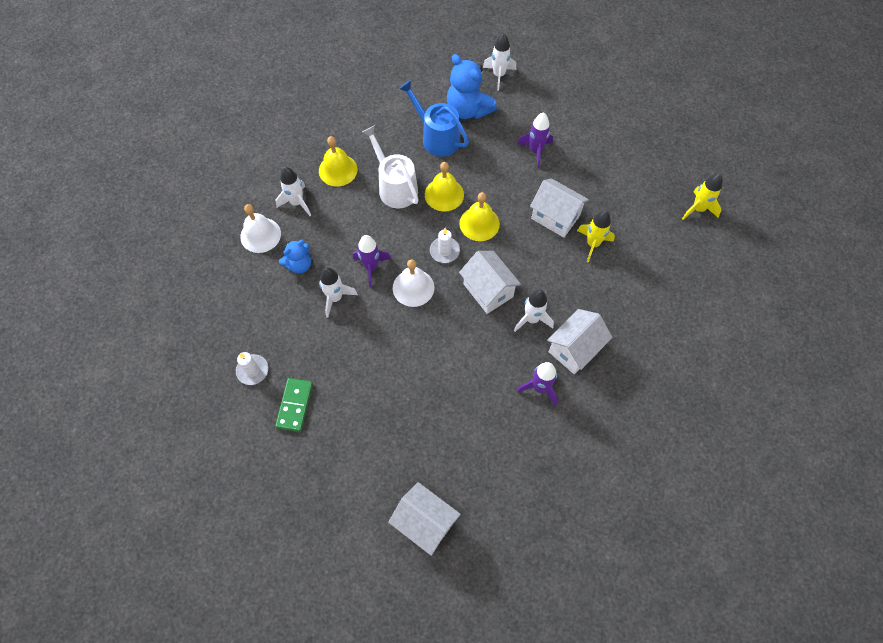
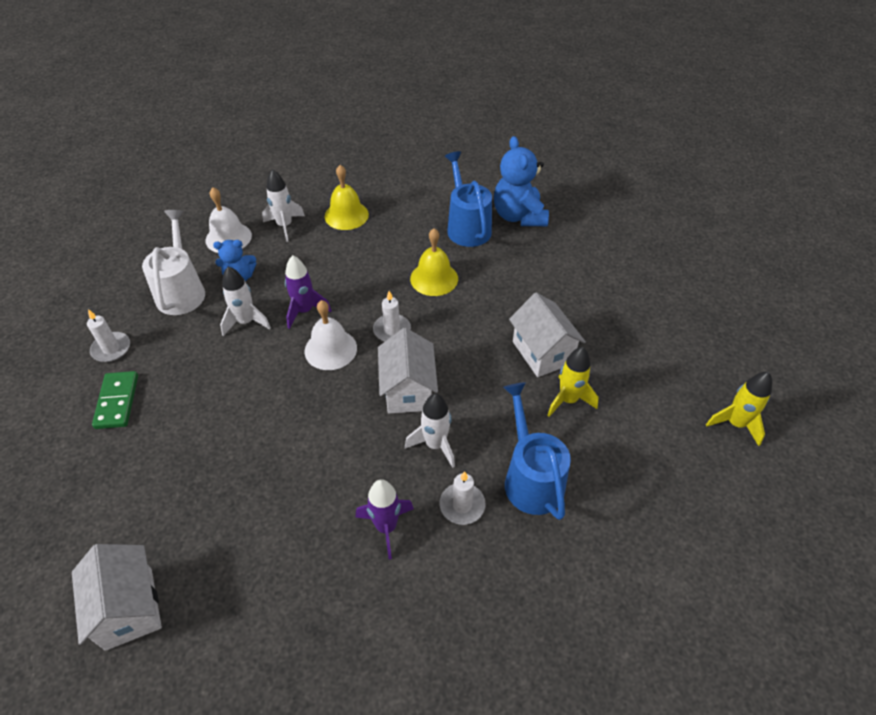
camera: 30 degrees right, 15 degrees down
(294, 405) = (117, 401): green domino -> green domino turned 45 degrees counterclockwise
(395, 187) = (389, 252): white watering can -> white watering can (181, 291)
(479, 223) = (450, 321): yellow bell -> none
(499, 75) = (575, 199): white rocket -> none
(535, 151) = (566, 280): purple rocket -> none
(574, 349) = (462, 505): white house -> white candle
(603, 309) = (531, 478): none -> blue watering can

